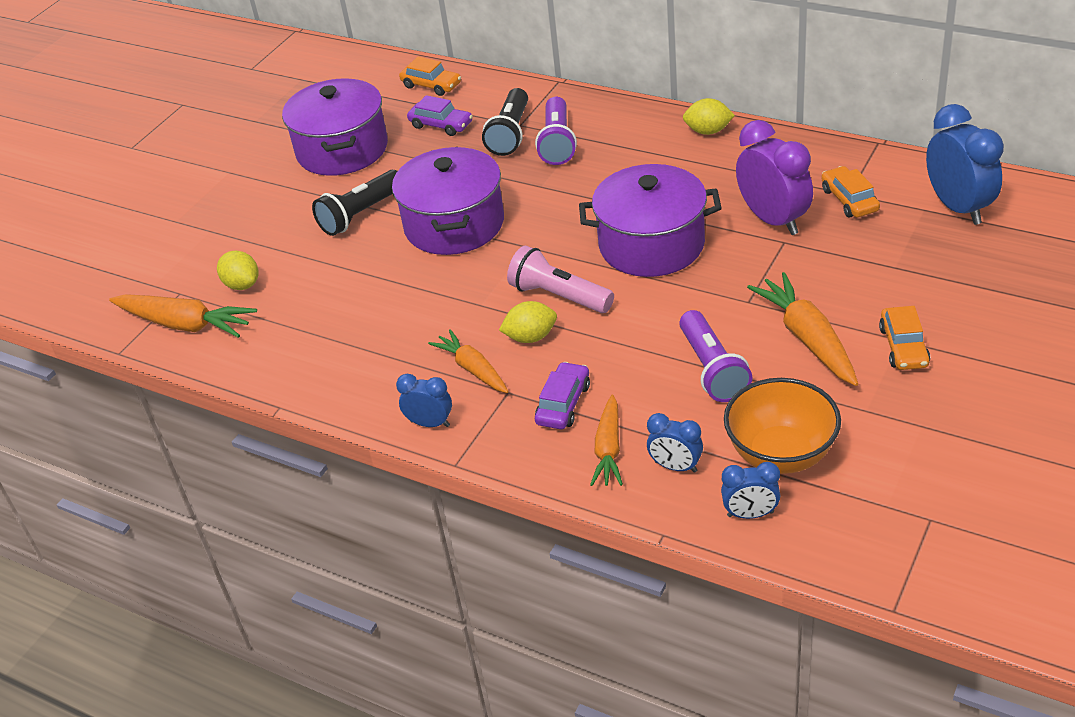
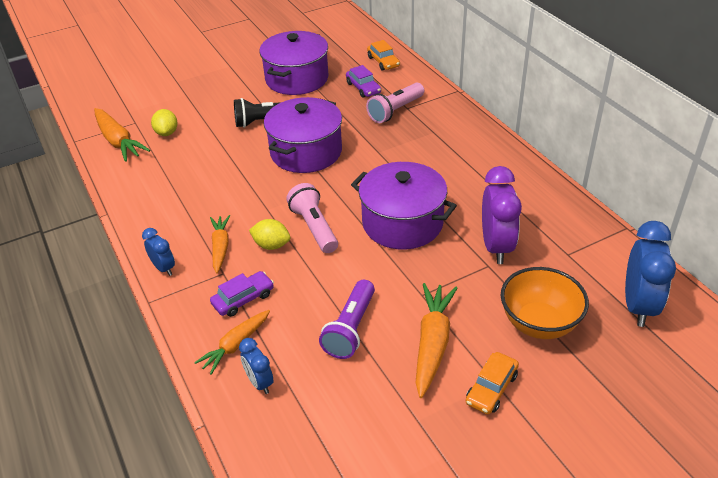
camera: 30 degrees right, 0 degrees up
(510, 134) = (395, 111): black flashlight -> pink flashlight
(557, 143) = (416, 129): purple flashlight -> none
(708, 131) = (516, 165): yellow lemon -> none
(750, 514) = (267, 446): blue clock -> none
(781, 454) = (329, 416): orange bowl -> orange bowl (539, 323)
(849, 200) = (563, 259): orange car -> none

